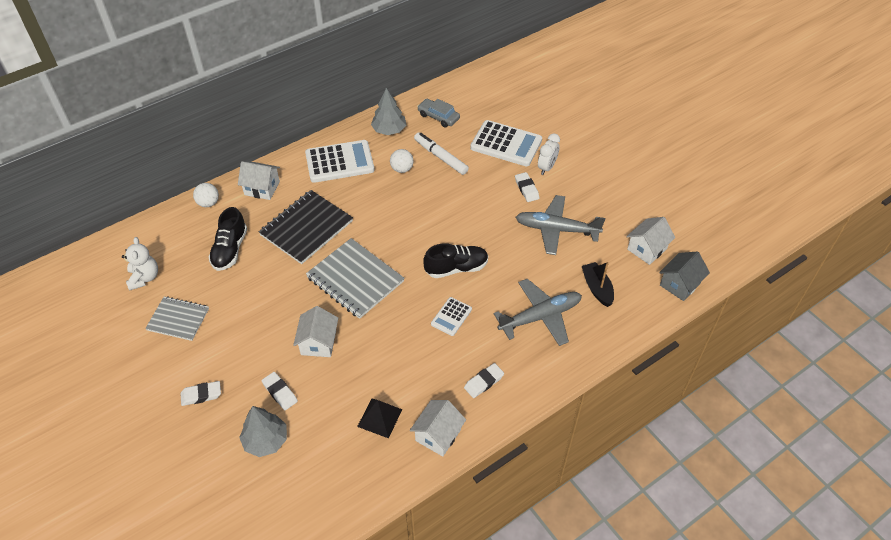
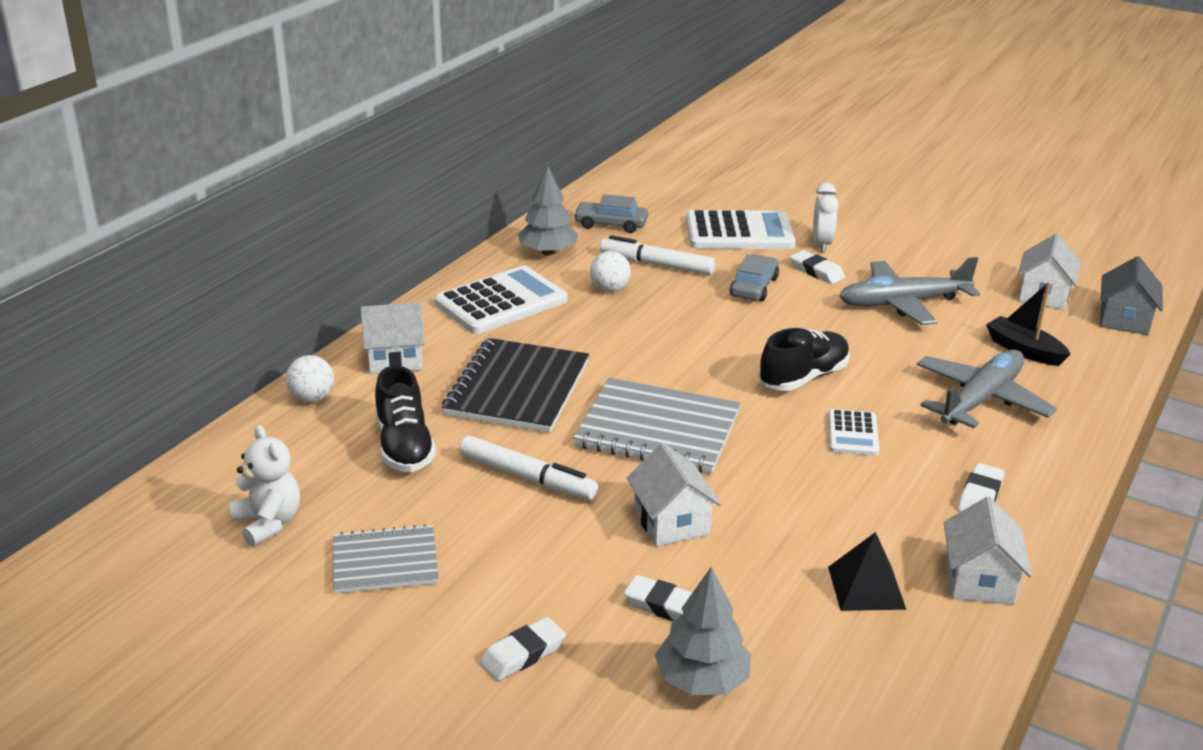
camera: 25 degrees left, 20 degrees down
(272, 290) = (527, 478): none -> white marker
(481, 191) = (754, 287): none -> grey car

